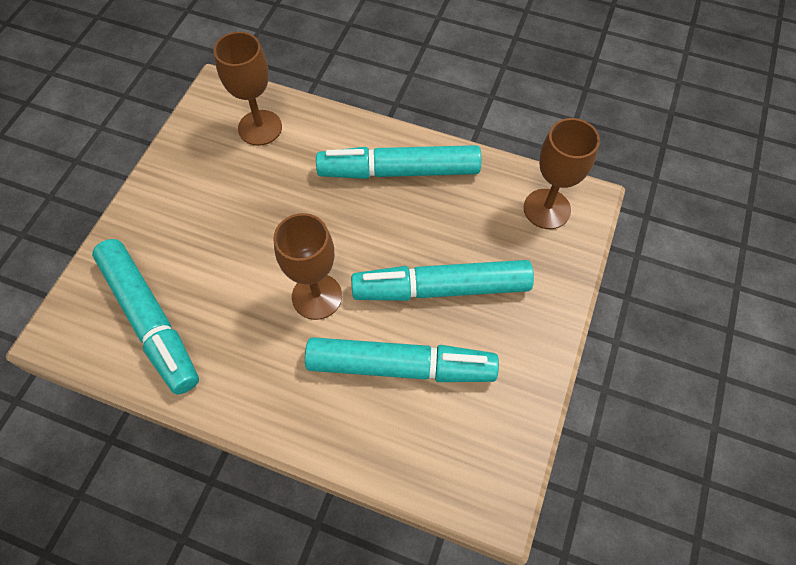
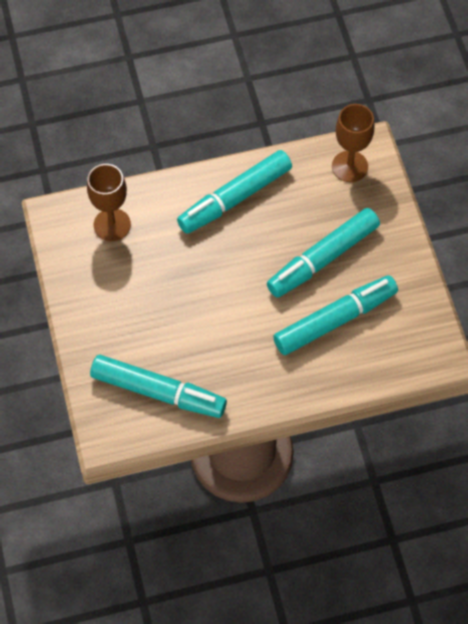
camera: 35 degrees left, 0 degrees up
(317, 296) = (250, 311): brown goblet -> none

